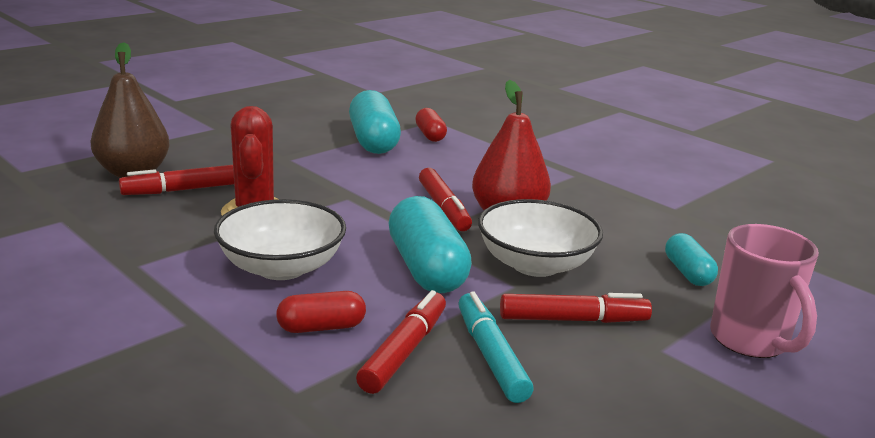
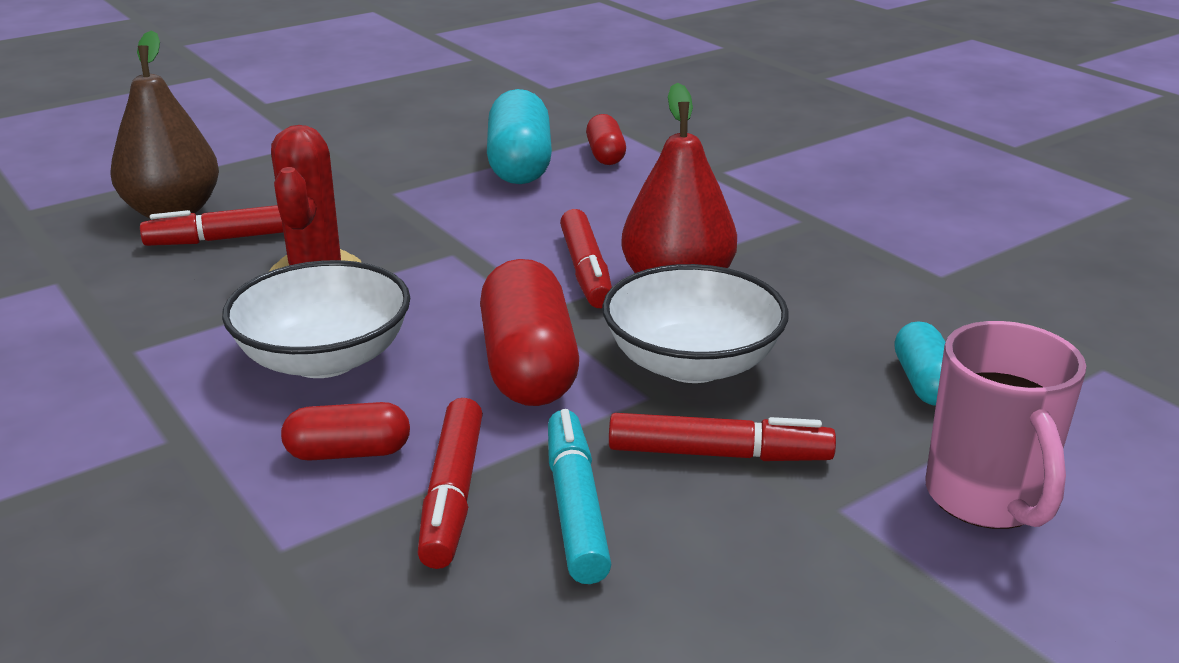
camera: 10 degrees right, 5 degrees up
(404, 351) = (452, 494): red marker -> red marker turned 150 degrees clockwise
(426, 268) = (528, 366): turquoise capsule -> red capsule

